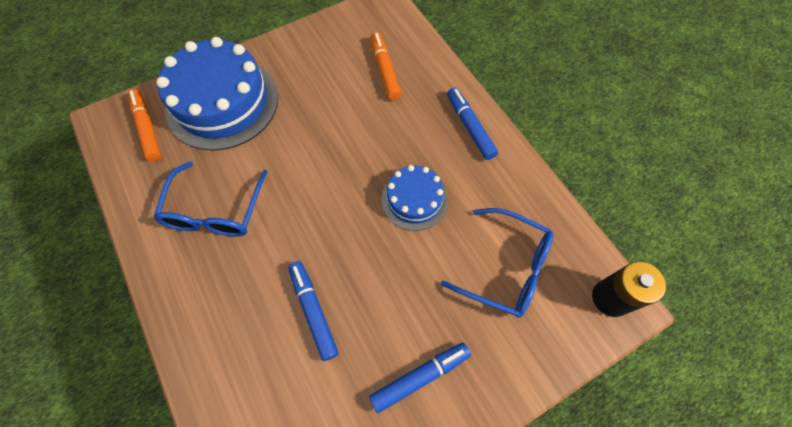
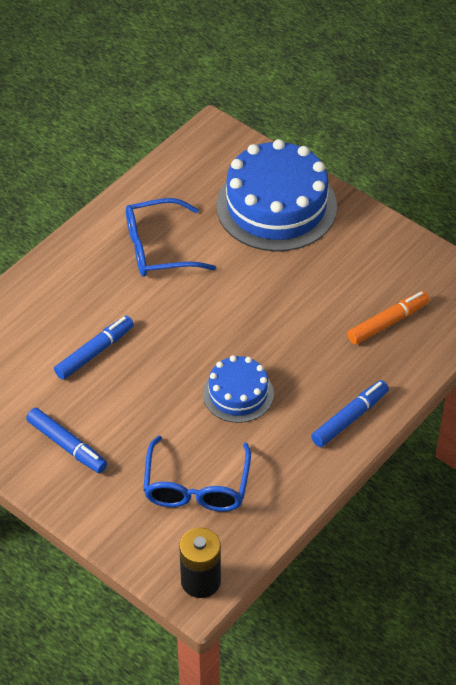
camera: 70 degrees right, 15 degrees down
(147, 128) = (219, 165): orange marker -> none

